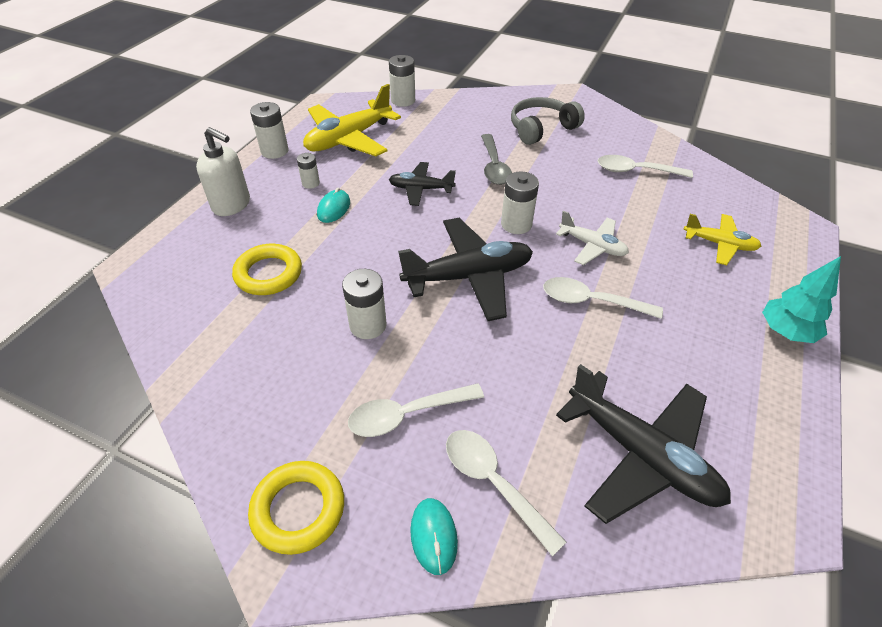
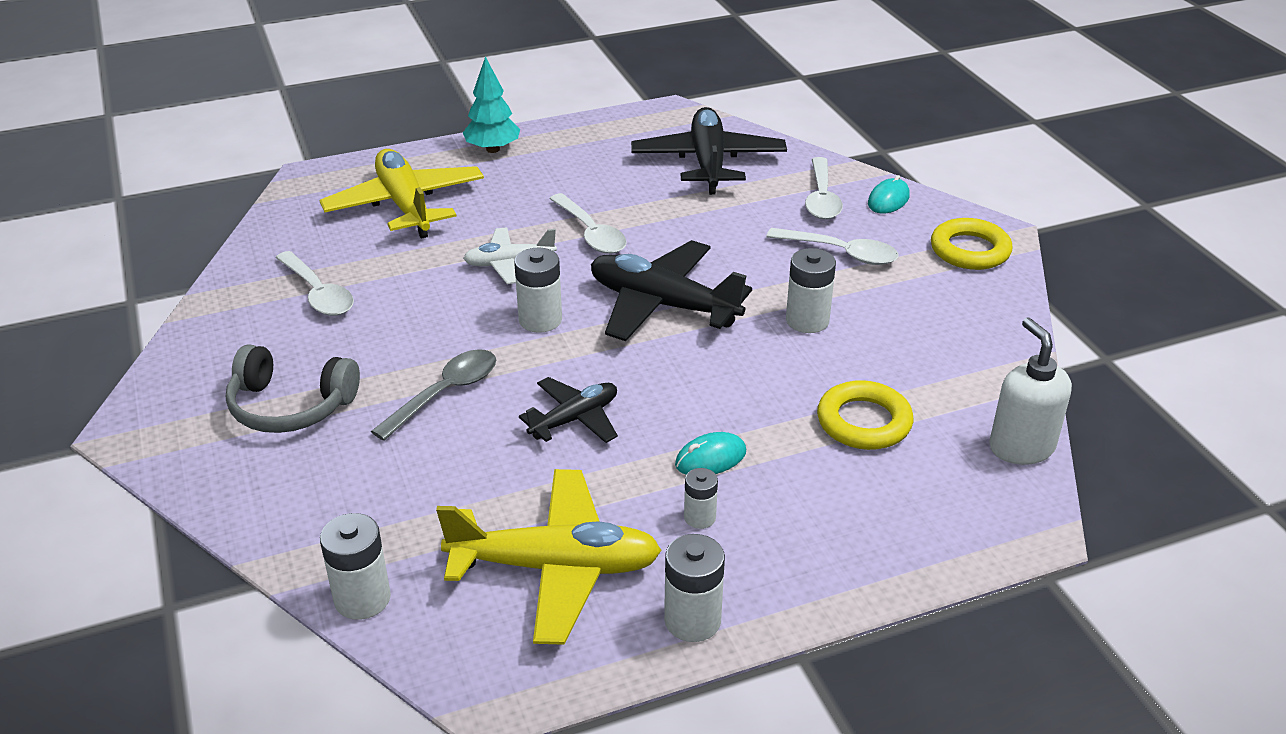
camera: 135 degrees left, 10 degrees down
(232, 205) = (840, 548): white soap dispenser -> white soap dispenser (1021, 447)
(420, 189) = (575, 419): black plane -> black plane turned 90 degrees counterclockwise
(592, 246) = (509, 263): white plane -> white plane turned 90 degrees counterclockwise
(719, 244) = (405, 205): yellow plane -> yellow plane, size x1.75

